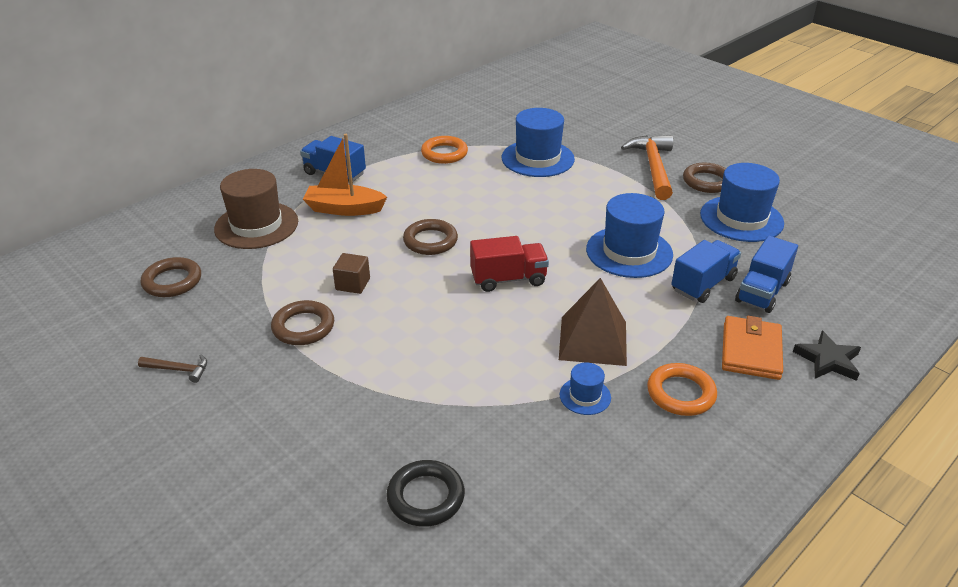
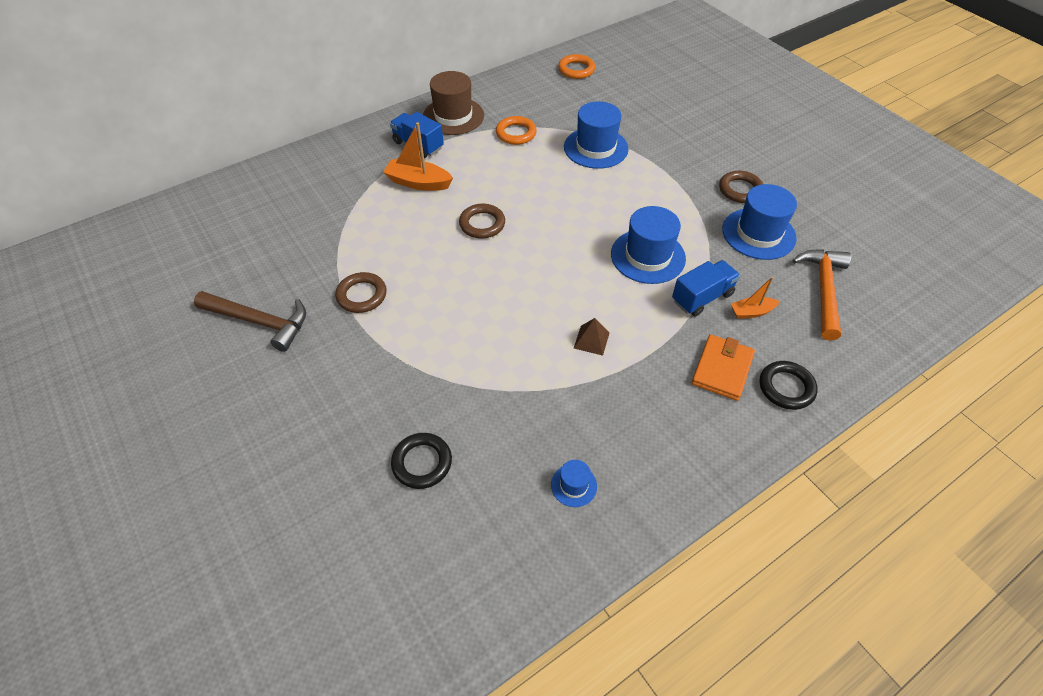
camera: 10 degrees right, 15 degrees up
(172, 281) = (269, 238): brown ring -> none
(179, 370) = (260, 322): brown hammer -> brown hammer, size x2.14
(256, 225) = (344, 191): brown hat -> brown hat (453, 116)
(353, 284) = (409, 259): brown cube -> none
(508, 279) = (537, 270): red truck -> none
(585, 396) = (570, 392): blue hat -> blue hat (573, 485)
(593, 340) = (591, 340): brown pyramid -> brown pyramid, size x0.54
(653, 167) = (696, 169): orange hammer -> orange hammer (823, 290)
(681, 393) = (649, 401): orange ring -> orange ring (576, 70)
(762, 292) = (751, 312): blue truck -> orange boat
(828, 360) = (786, 387): black star -> black ring

